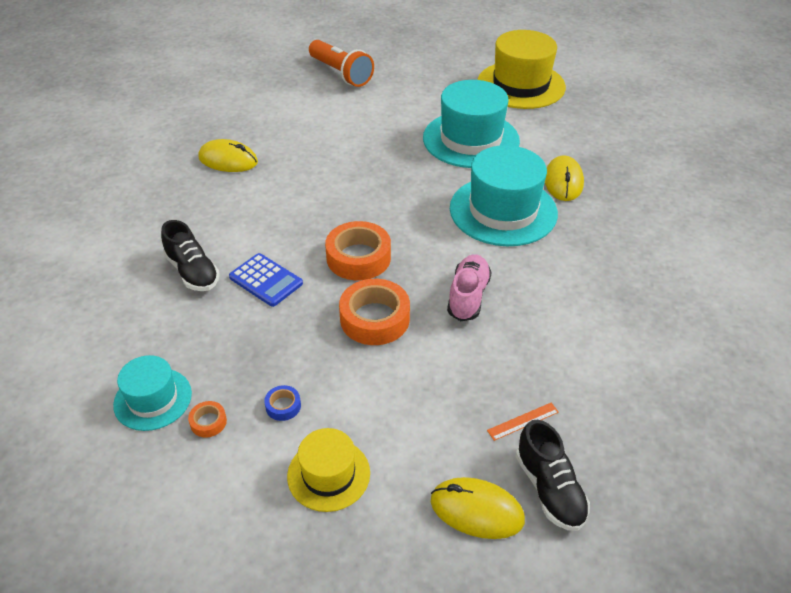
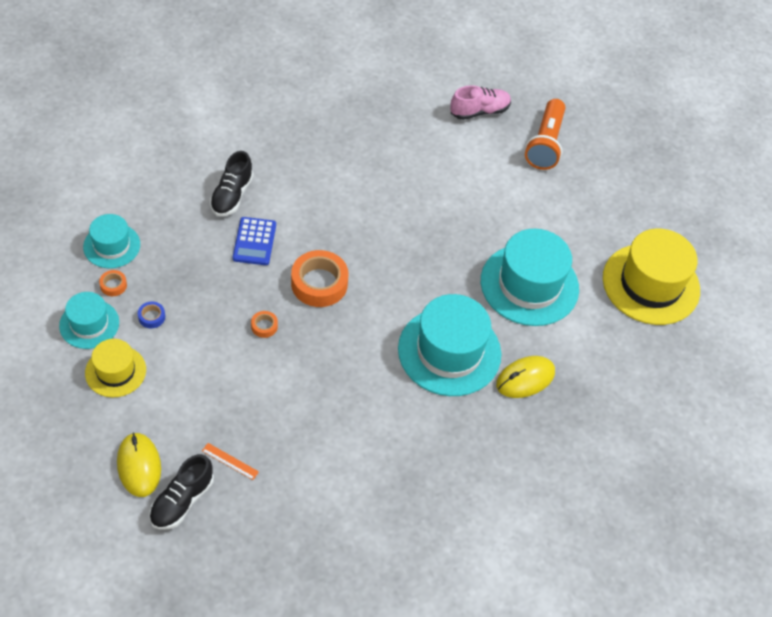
camera: 50 degrees right, 10 degrees up
(228, 160) = (364, 140): yellow mouse -> none
(241, 471) = (89, 324): none -> turquoise hat
(374, 318) = (264, 326): orange tape -> orange tape, size x0.46
(468, 296) = (329, 373): pink shoe -> pink shoe (479, 111)

